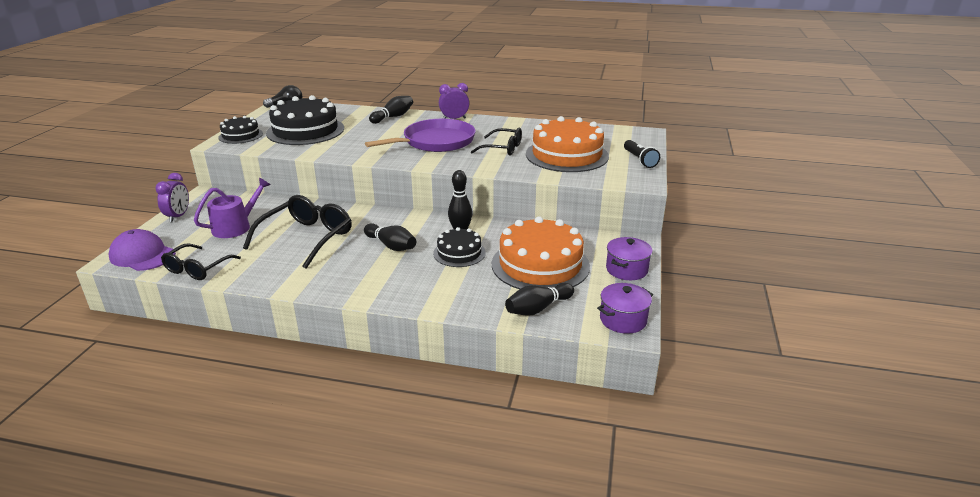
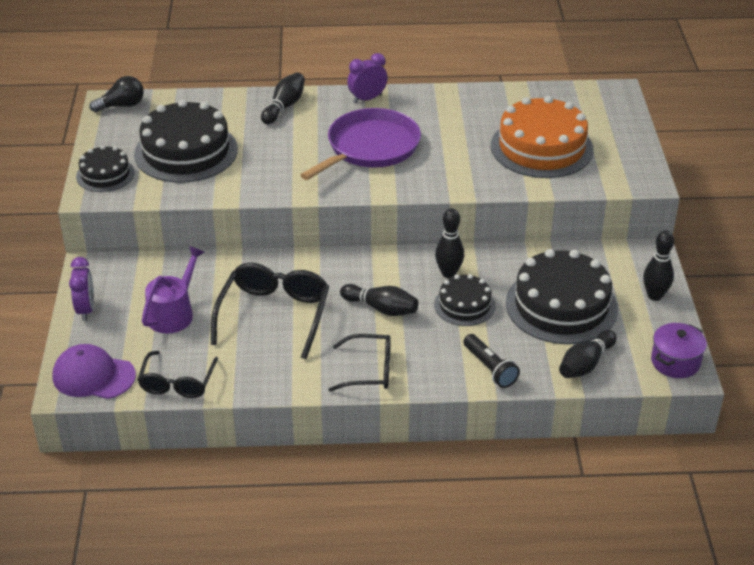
camera: 15 degrees left, 10 degrees up
(502, 148) = (459, 147): black glasses -> black glasses (369, 370)
(540, 265) = (561, 305): orange cake -> black cake
(626, 269) = (654, 296): purple pot -> black bowling pin
(639, 160) = (629, 143): black flashlight -> black flashlight (490, 368)

